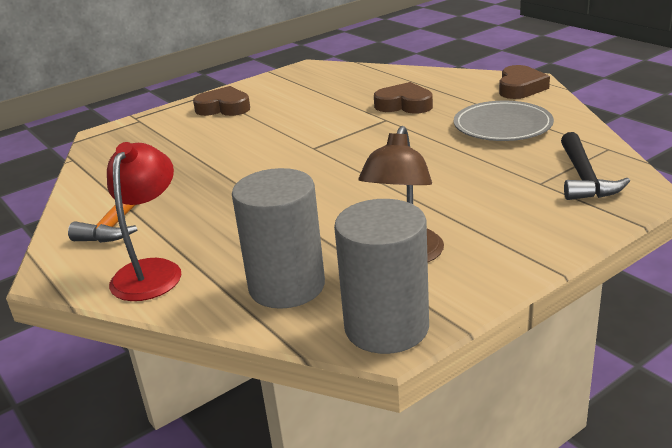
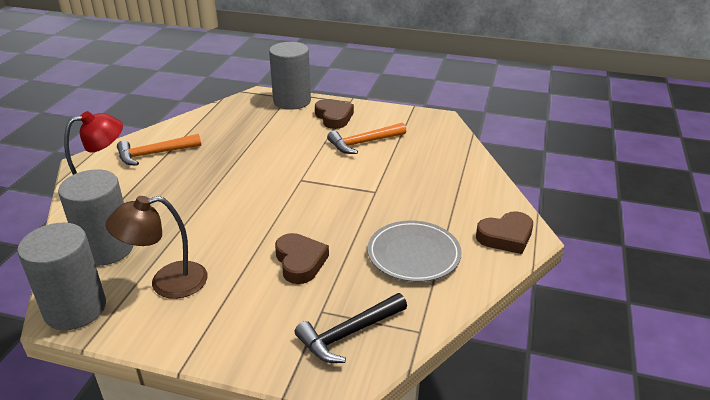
camera: 50 degrees right, 5 degrees up
(152, 120) = (292, 101): none -> grey cylinder
(295, 106) = (363, 143): none -> orange hammer
(404, 105) = (410, 189): brown heart -> brown heart (300, 262)

